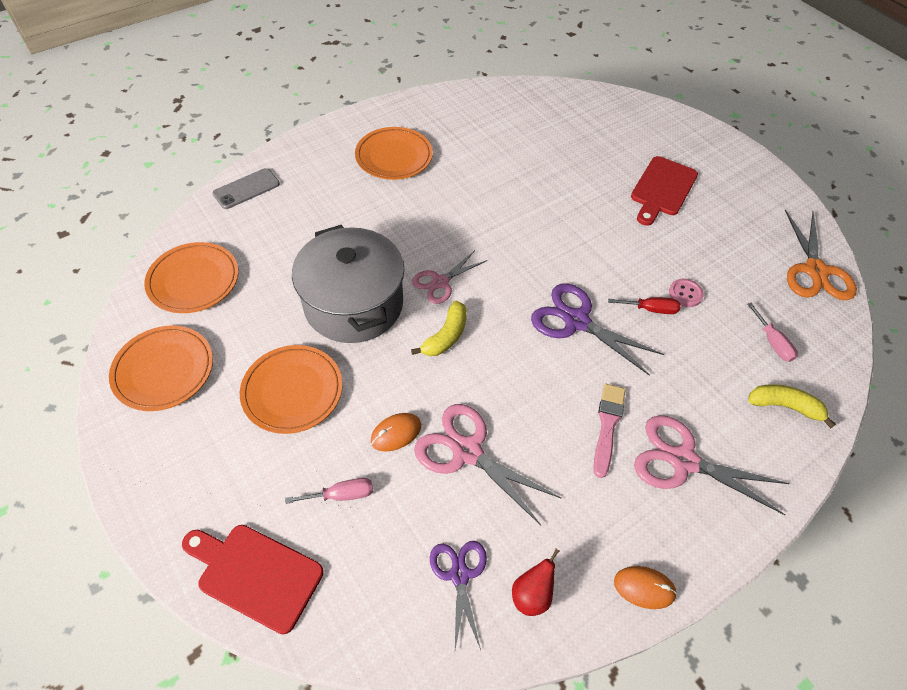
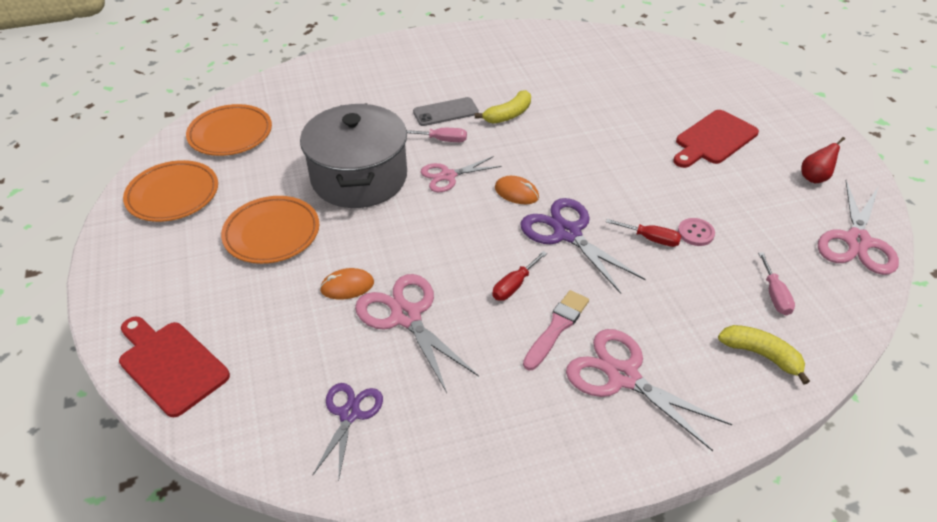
camera: 20 degrees right, 10 degrees down
(246, 189) = (309, 74): grey phone -> grey phone (445, 112)
(342, 495) = (274, 323): pink screwdriver -> pink screwdriver (443, 140)
(394, 157) = (453, 70): orange plate -> none
(446, 336) = (432, 220): yellow banana -> yellow banana (508, 115)
(531, 594) = (410, 449): red pear -> red pear (814, 178)
(552, 390) = (514, 286): none -> red screwdriver
(644, 588) = (527, 475): orange mouse -> orange mouse (516, 193)
(815, 271) = (857, 241): orange scissors -> pink scissors

